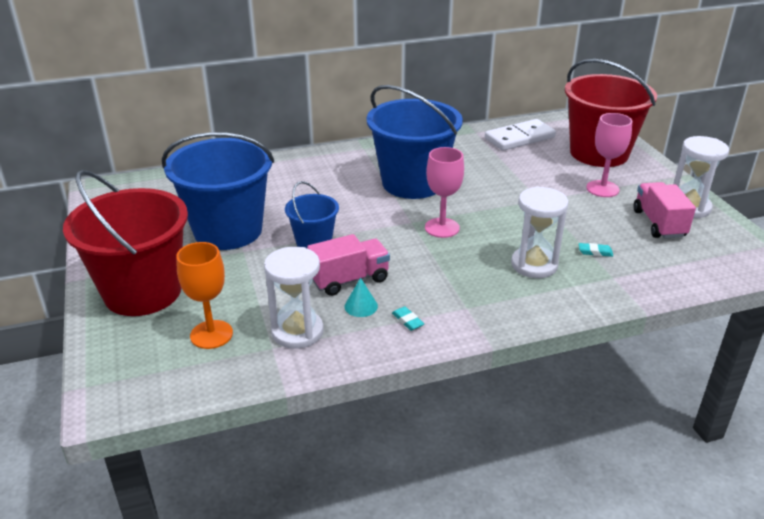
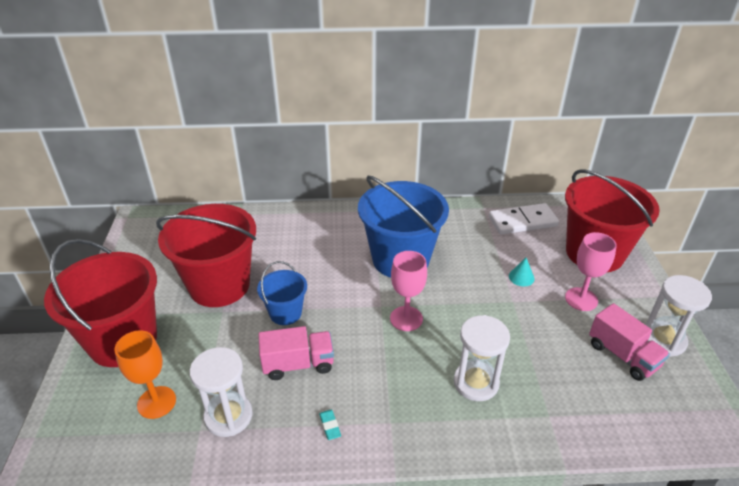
camera: 15 degrees right, 5 degrees up
(228, 230) = (219, 285): blue bucket -> red bucket
(361, 306) = (295, 398): turquoise cone -> turquoise cone (521, 277)
(595, 252) = (543, 379): turquoise eraser -> none
(658, 224) = (623, 355): pink truck -> pink truck turned 135 degrees clockwise

